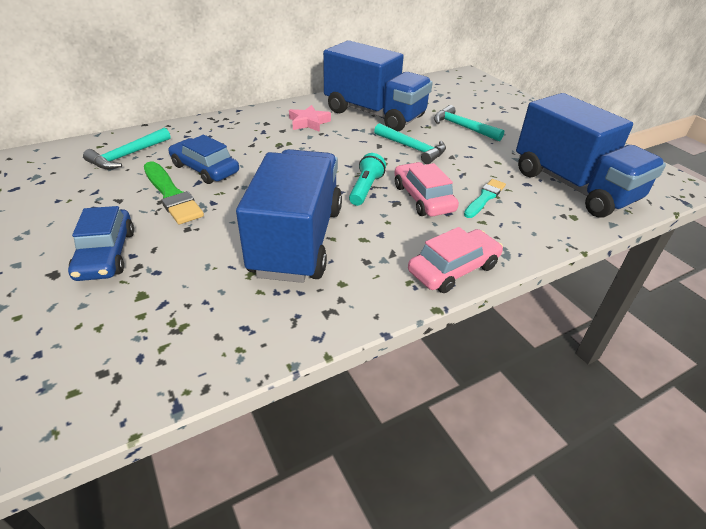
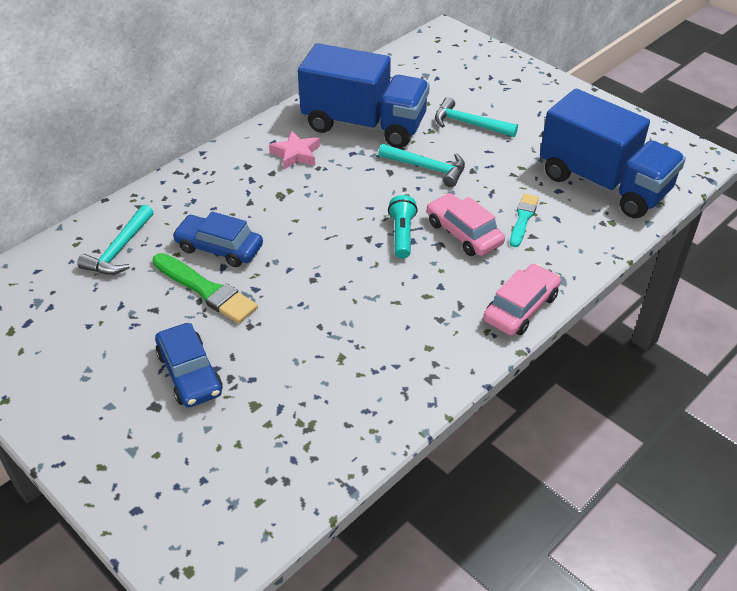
camera: 15 degrees left, 5 degrees up
(297, 240) = (365, 313): blue truck -> none

